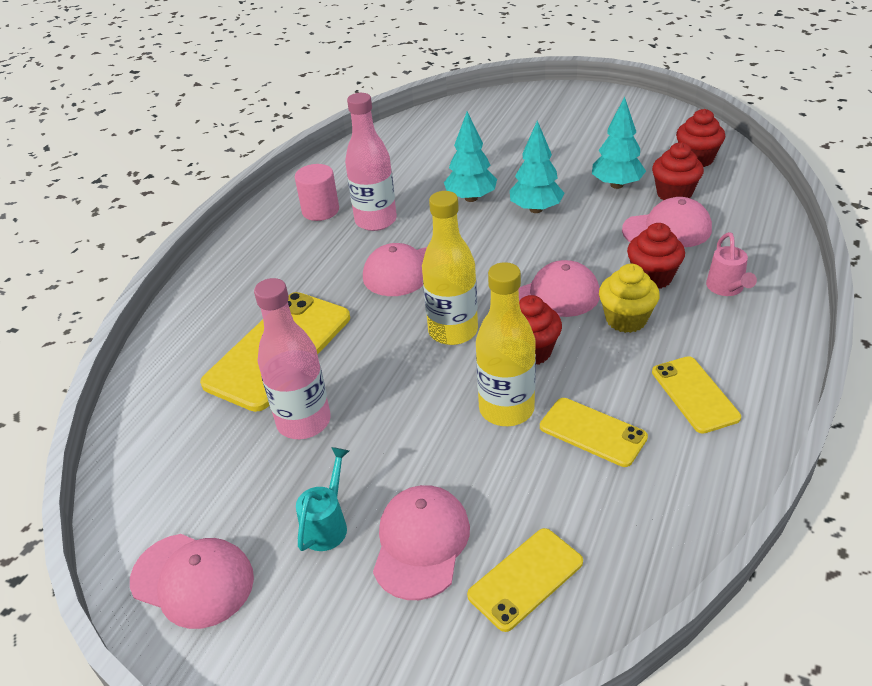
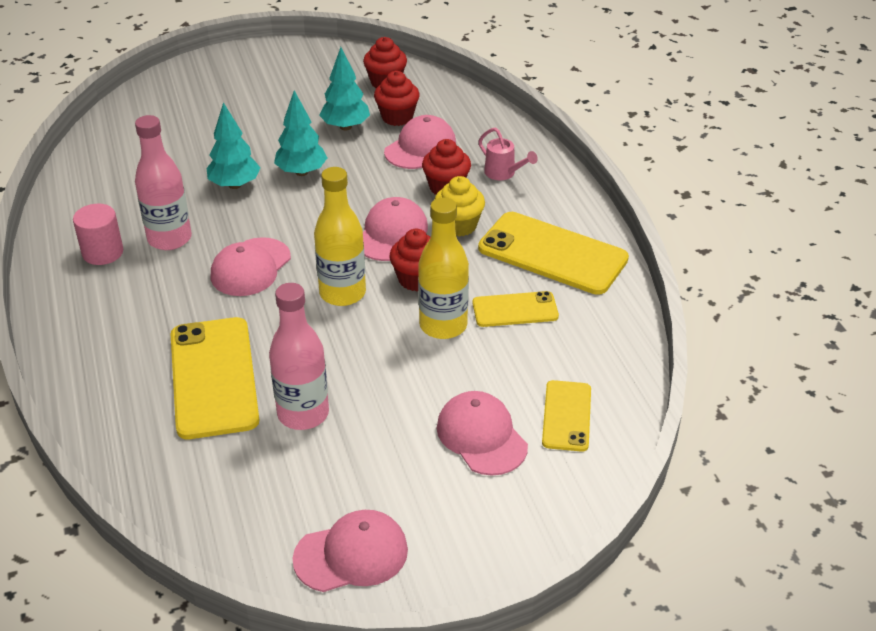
camera: 45 degrees left, 0 degrees up
(327, 525) = (405, 464): turquoise watering can -> none
(694, 394) = (552, 253): yellow phone -> yellow phone, size x1.80

